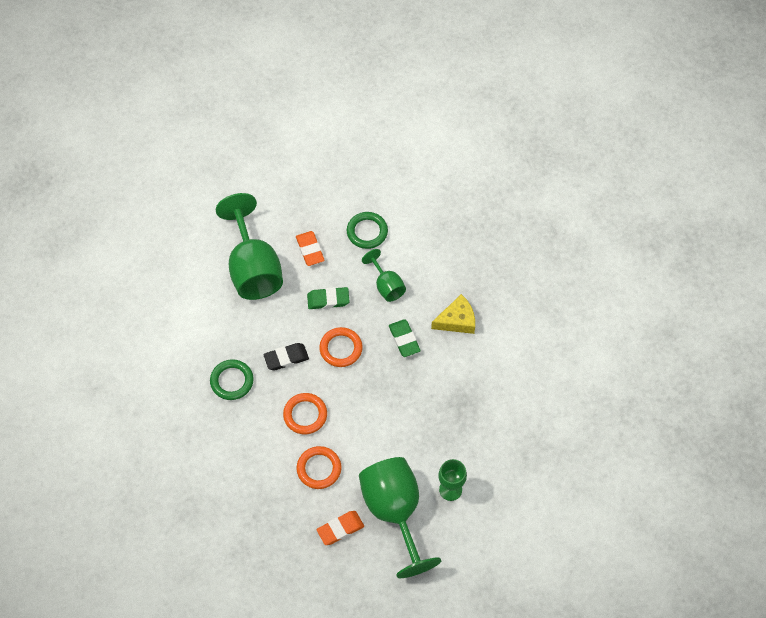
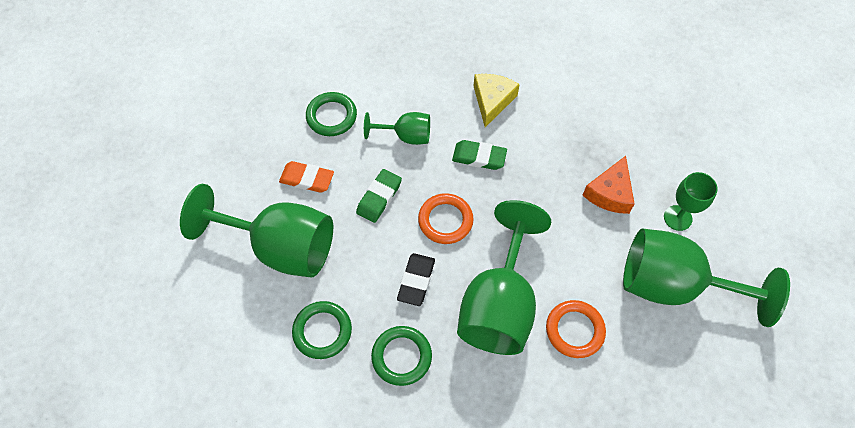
camera: 55 degrees left, 0 degrees up
(217, 328) = (322, 331): none -> green ring
(305, 415) = (499, 304): orange ring -> green goblet
(340, 529) = (662, 353): orange eraser -> none
(438, 436) = (610, 193): none -> orange cheese

